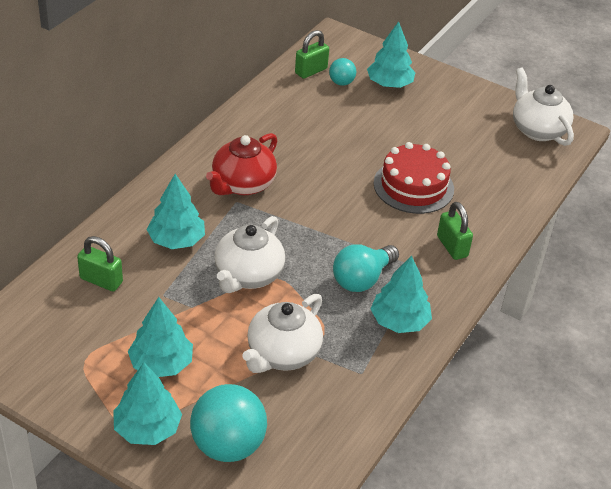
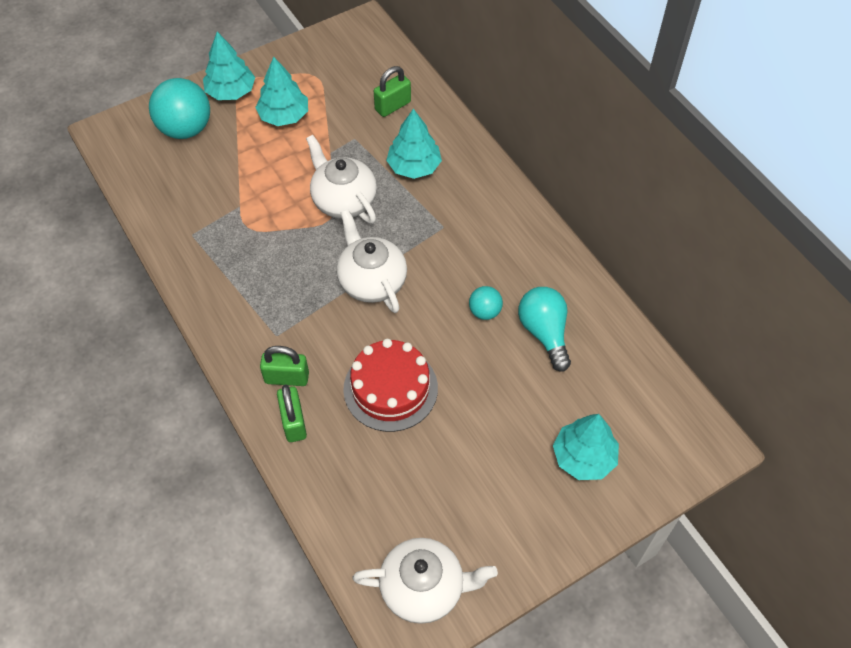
camera: 120 degrees right, 15 degrees up
(242, 184) = (465, 240): red teapot -> none
(282, 354) = (245, 191): white teapot -> white teapot (371, 281)
(311, 71) = (640, 381): green padlock -> green padlock (293, 422)
(341, 83) = (605, 404): turquoise ball -> turquoise ball (484, 311)
(362, 279) = (290, 281): turquoise light bulb -> turquoise light bulb (544, 333)
(399, 321) = (225, 286): turquoise tree -> none

